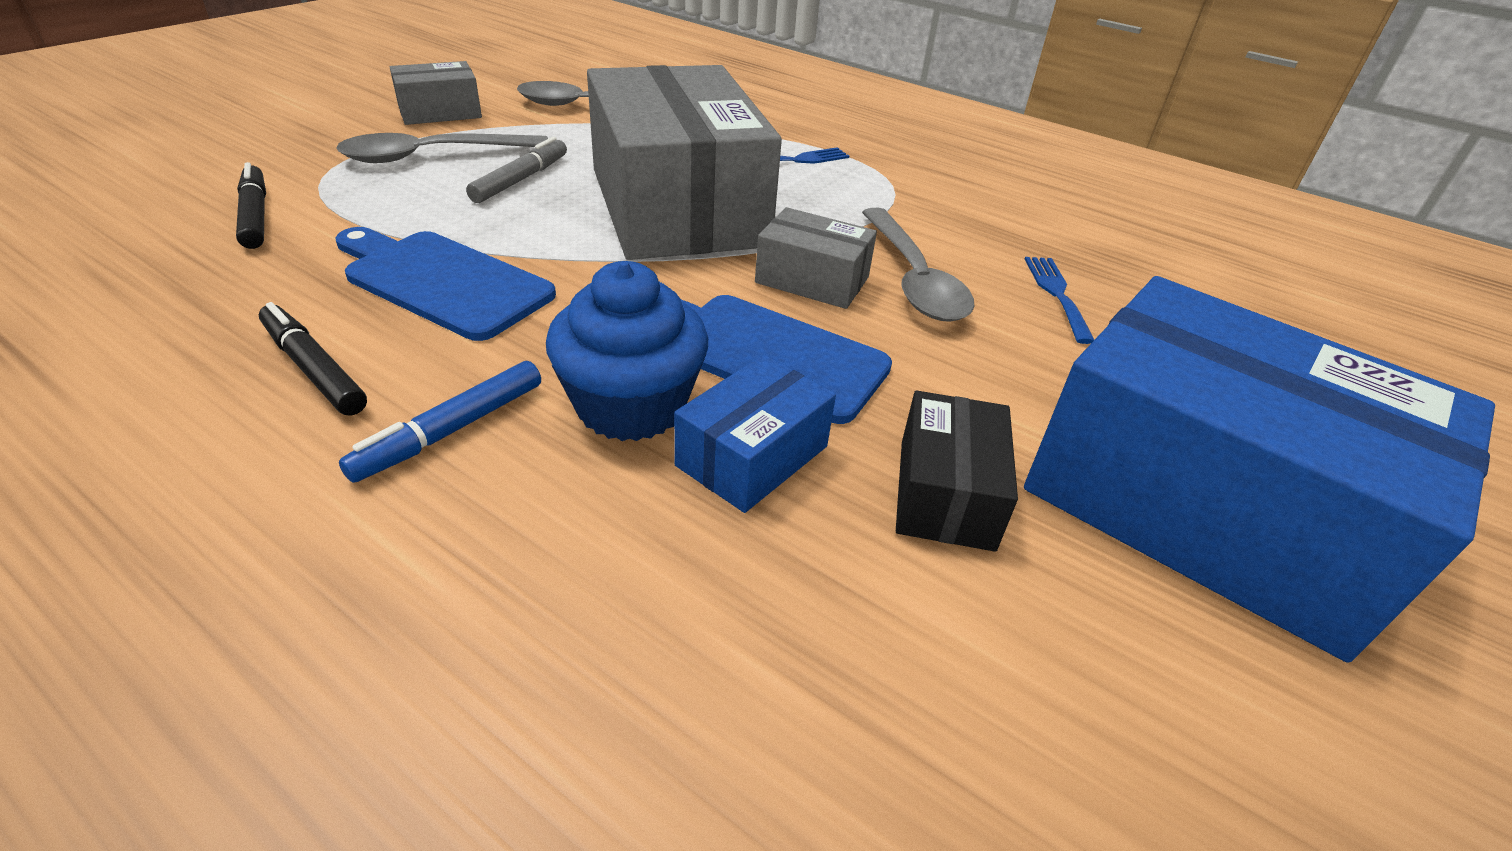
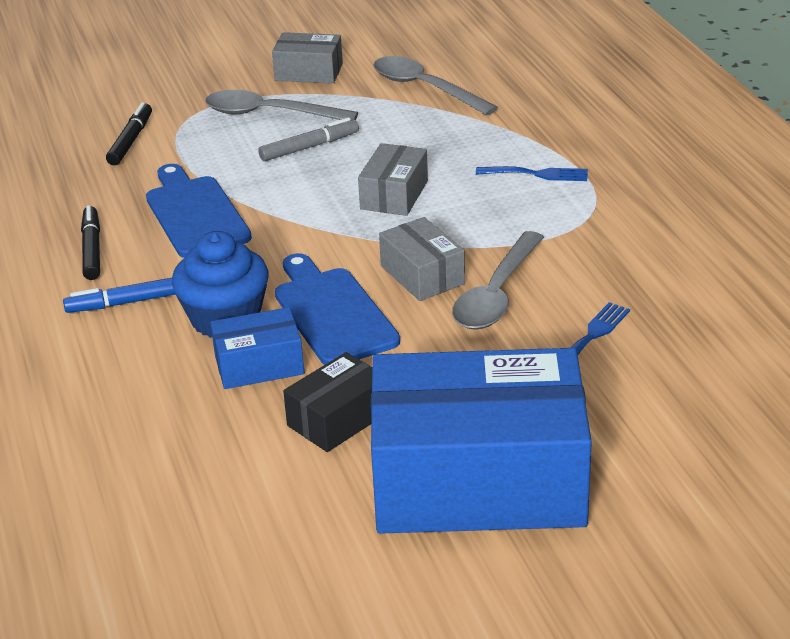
camera: 40 degrees right, 5 degrees down
(677, 207) = (394, 195): grey box -> grey box, size x0.44
(1203, 508) = (478, 481): blue box -> blue box turned 75 degrees counterclockwise

